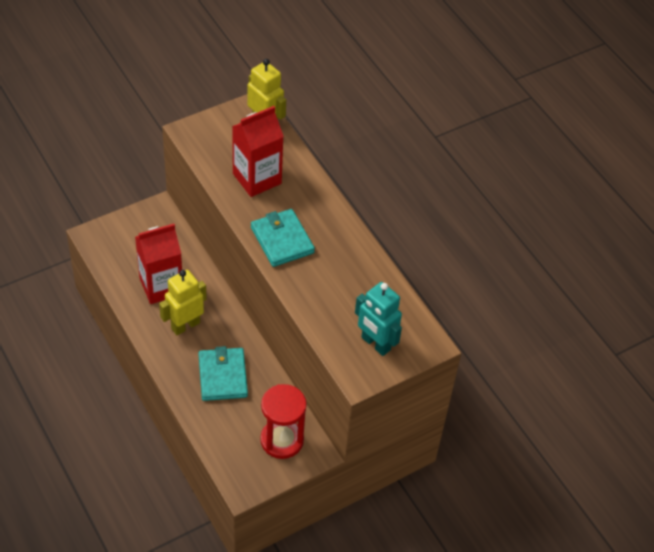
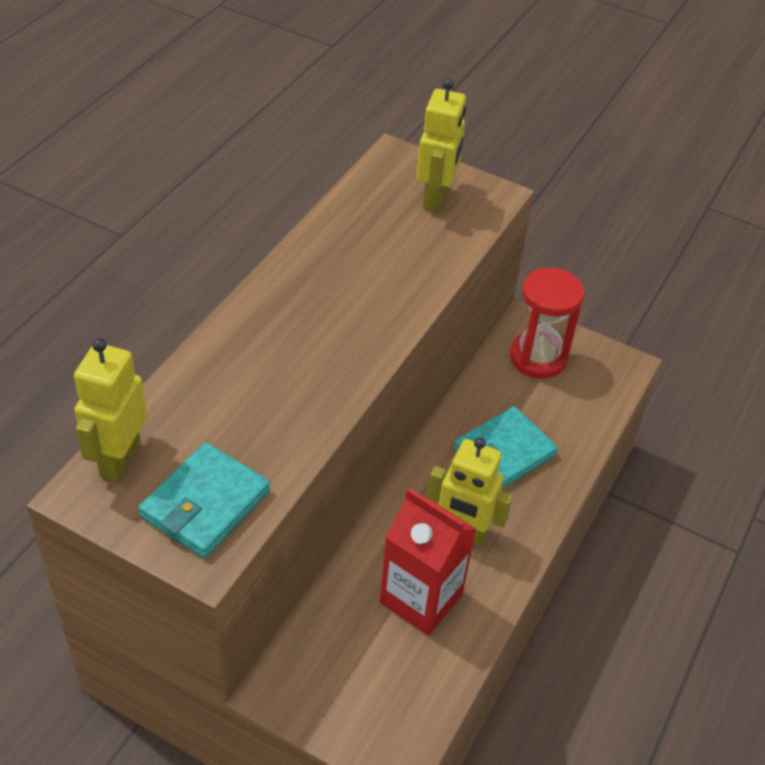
camera: 120 degrees left, 5 degrees down
(257, 178) = (250, 416): red carton -> none
(282, 240) = (348, 339): turquoise wallet -> turquoise wallet (205, 503)
(375, 344) = (436, 197): turquoise robot -> yellow robot

